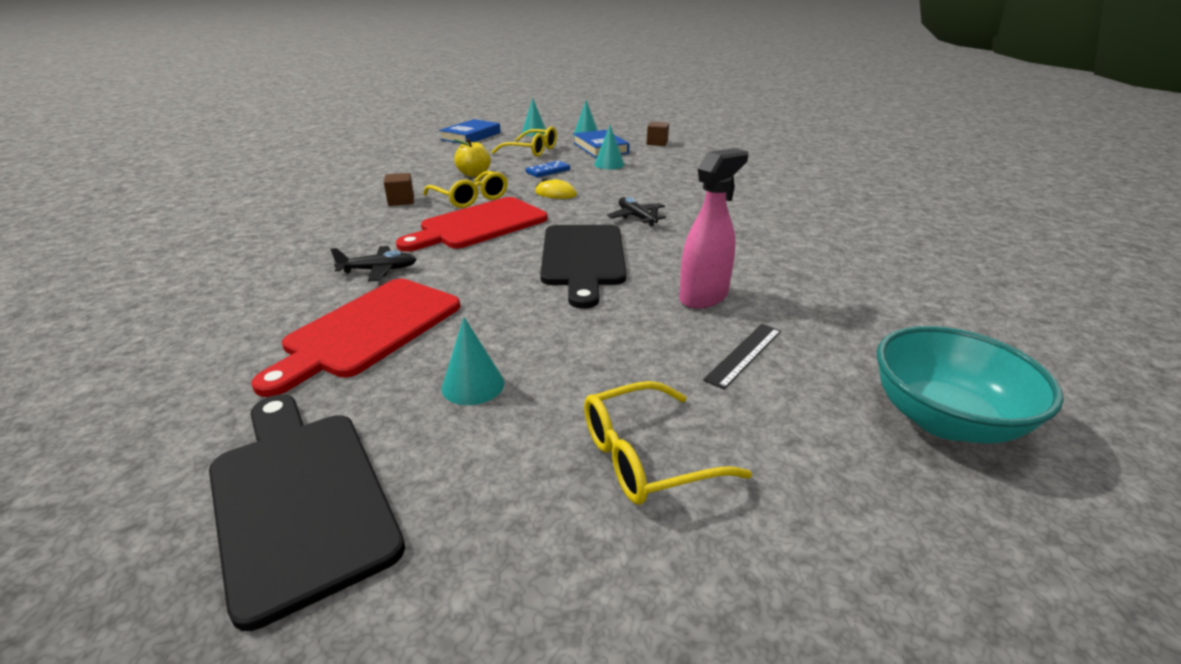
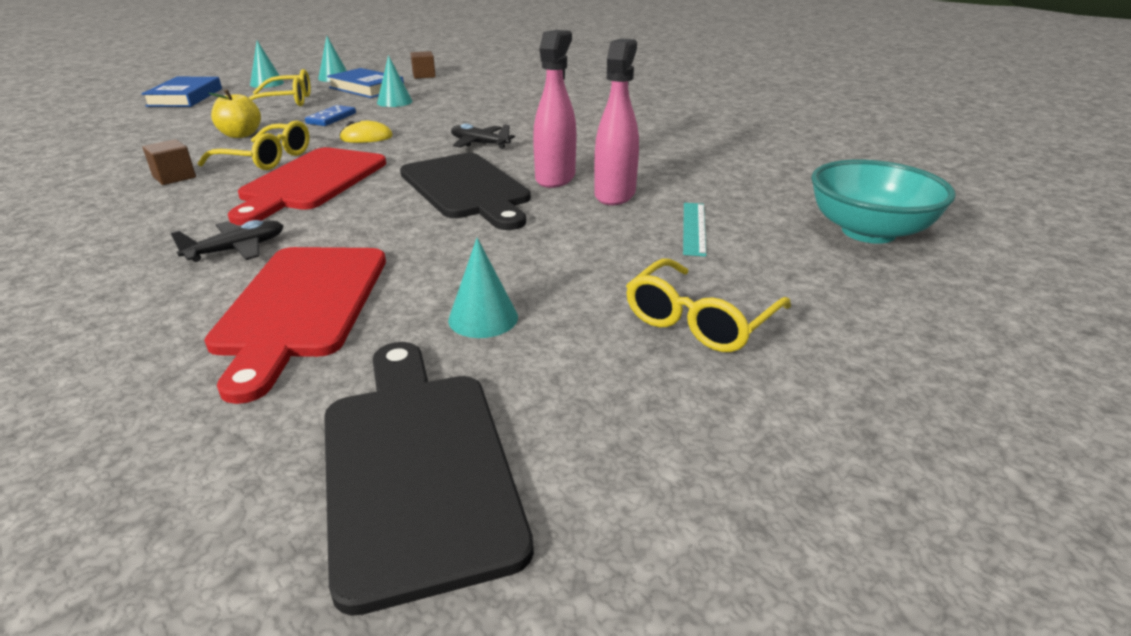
camera: 30 degrees left, 0 degrees up
(300, 497) = (417, 466): black cutting board -> black cutting board turned 45 degrees clockwise
(667, 266) = (555, 178): none -> pink spray bottle
(744, 354) = (694, 228): black ruler -> turquoise ruler

